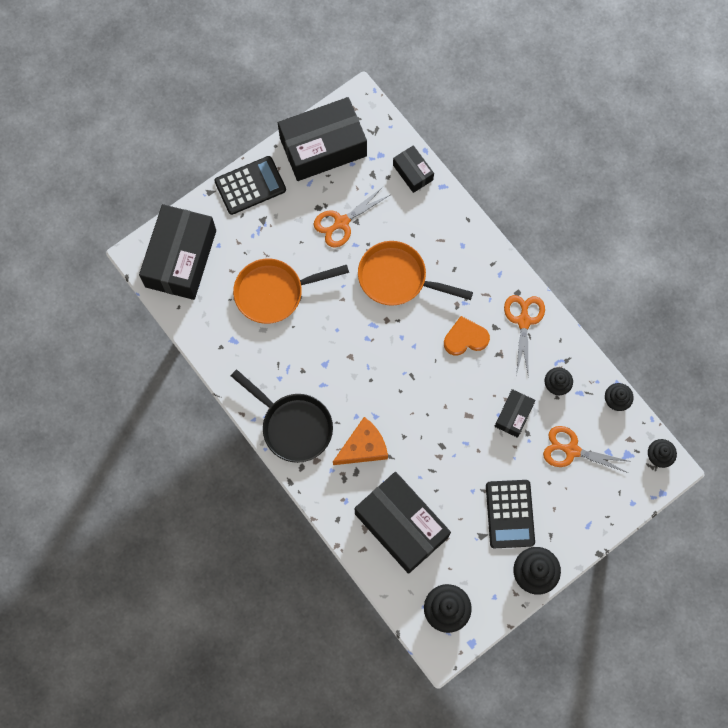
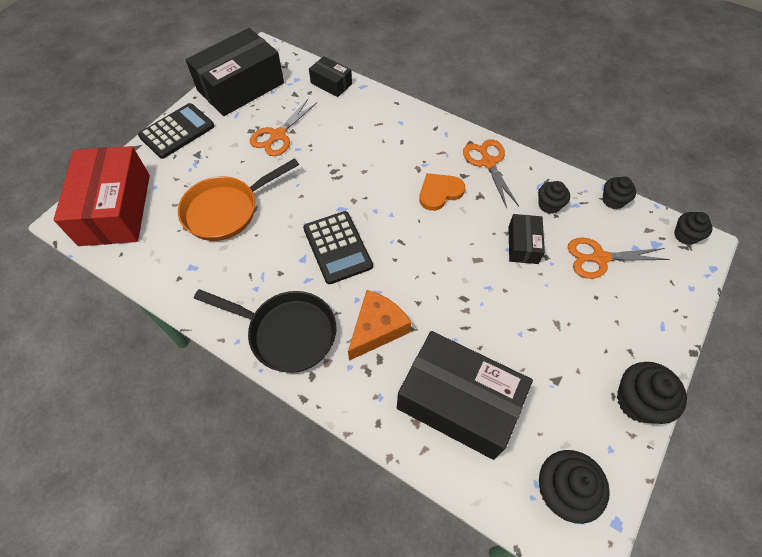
camera: 20 degrees left, 15 degrees down
(181, 258) = (115, 209): black box -> red box
(397, 278) = (350, 163): orange pan -> none
(509, 514) = (574, 344): black calculator -> black calculator (337, 247)

